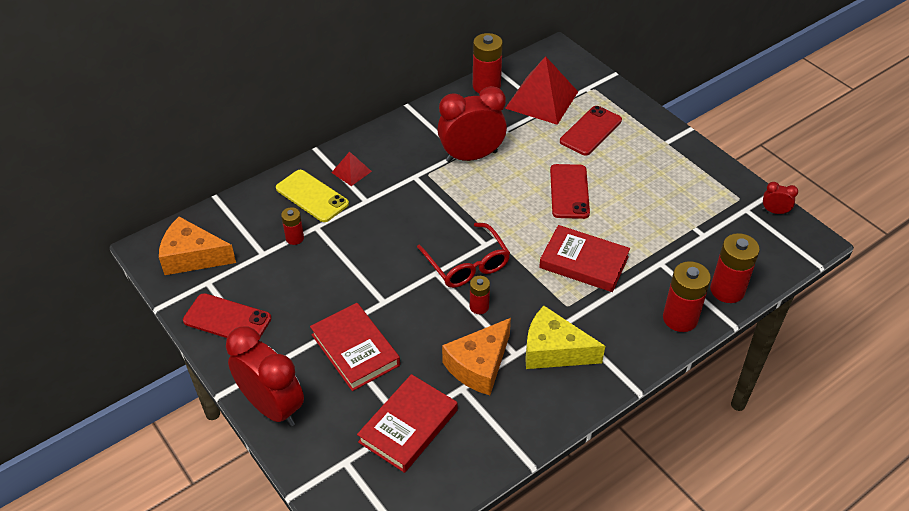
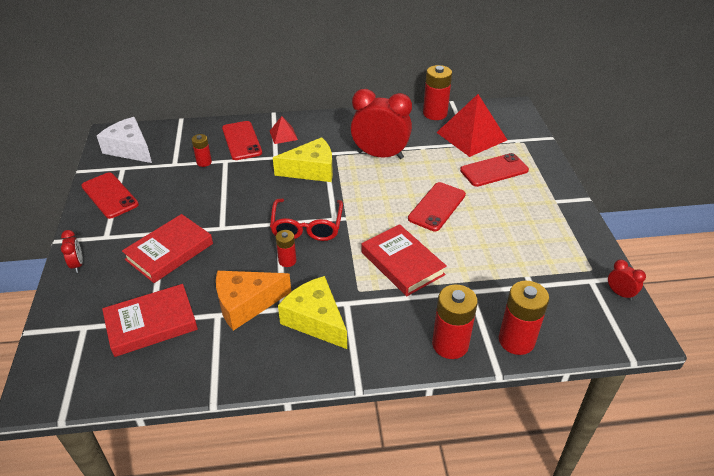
camera: 30 degrees right, 5 degrees down
(192, 257) = (130, 149): orange cheese -> white cheese
(272, 407) = (77, 264): red clock -> red clock, size x0.44
(312, 196) = (242, 141): yellow phone -> red phone
(355, 350) = (169, 251): red book -> red book turned 45 degrees clockwise
(417, 201) = (311, 170): none -> yellow cheese

